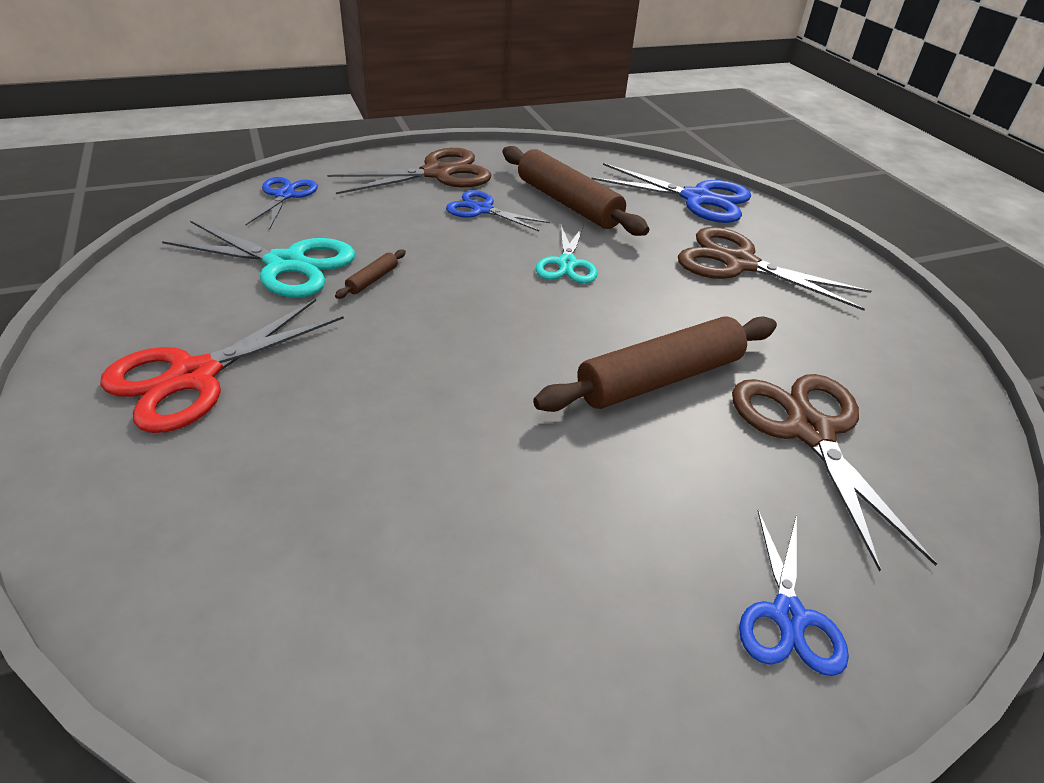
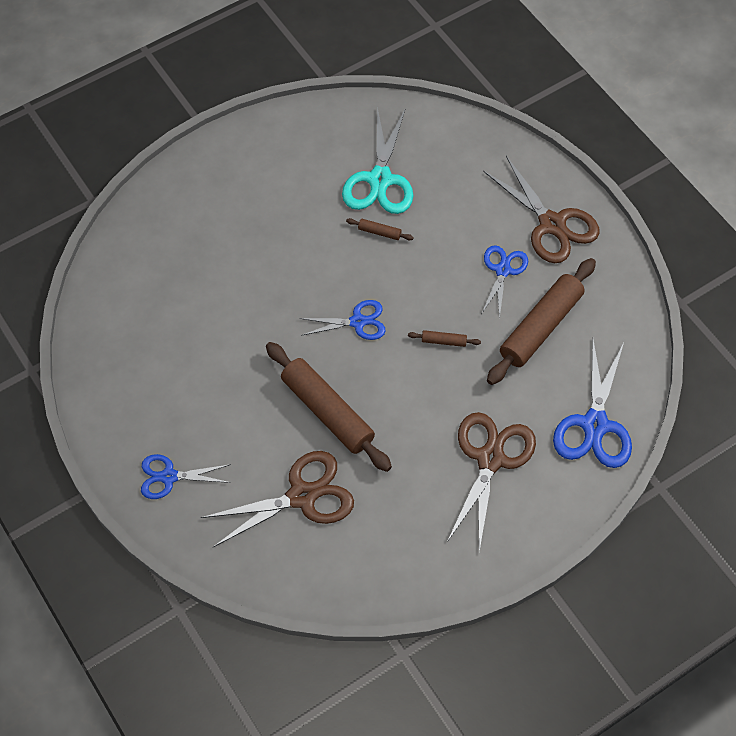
camera: 80 degrees right, 20 degrees up
(194, 376) = (259, 185): red scissors -> none
(285, 195) = (470, 142): blue scissors -> blue scissors (358, 322)
(567, 264) = (444, 341): turquoise scissors -> brown rolling pin

